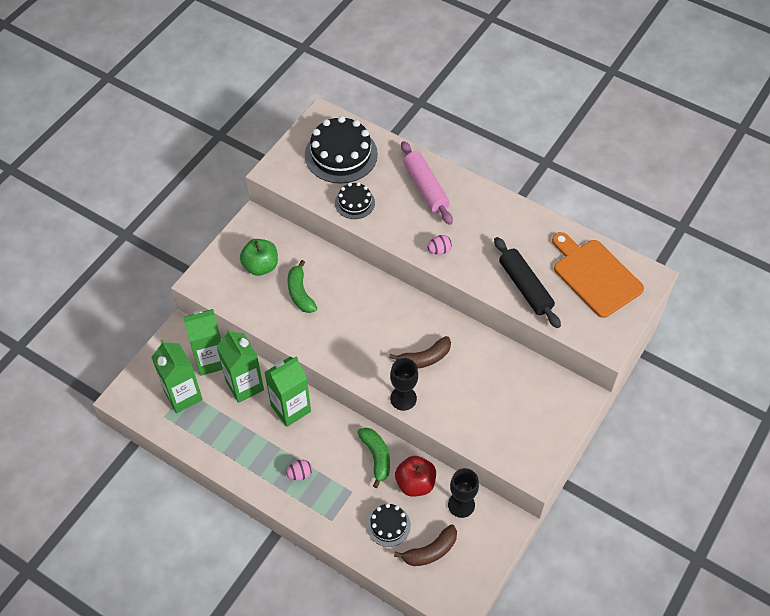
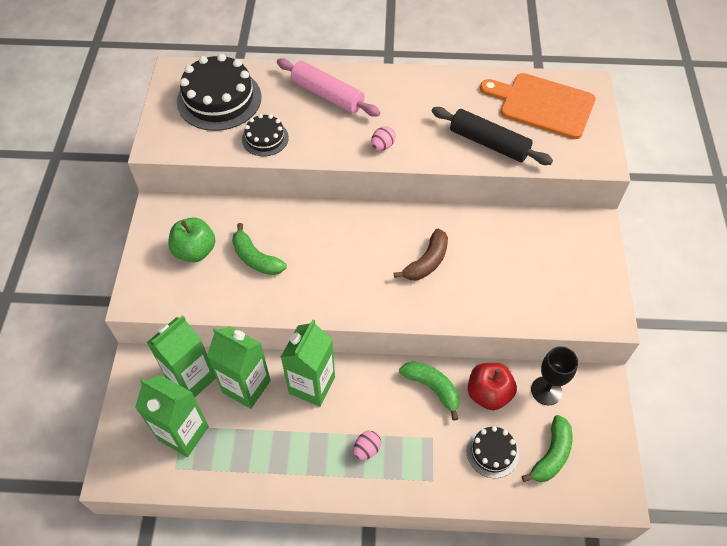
camera: 30 degrees left, 0 degrees up
(403, 398) = (434, 312): black goblet -> none
(430, 551) = (551, 455): brown banana -> green banana

